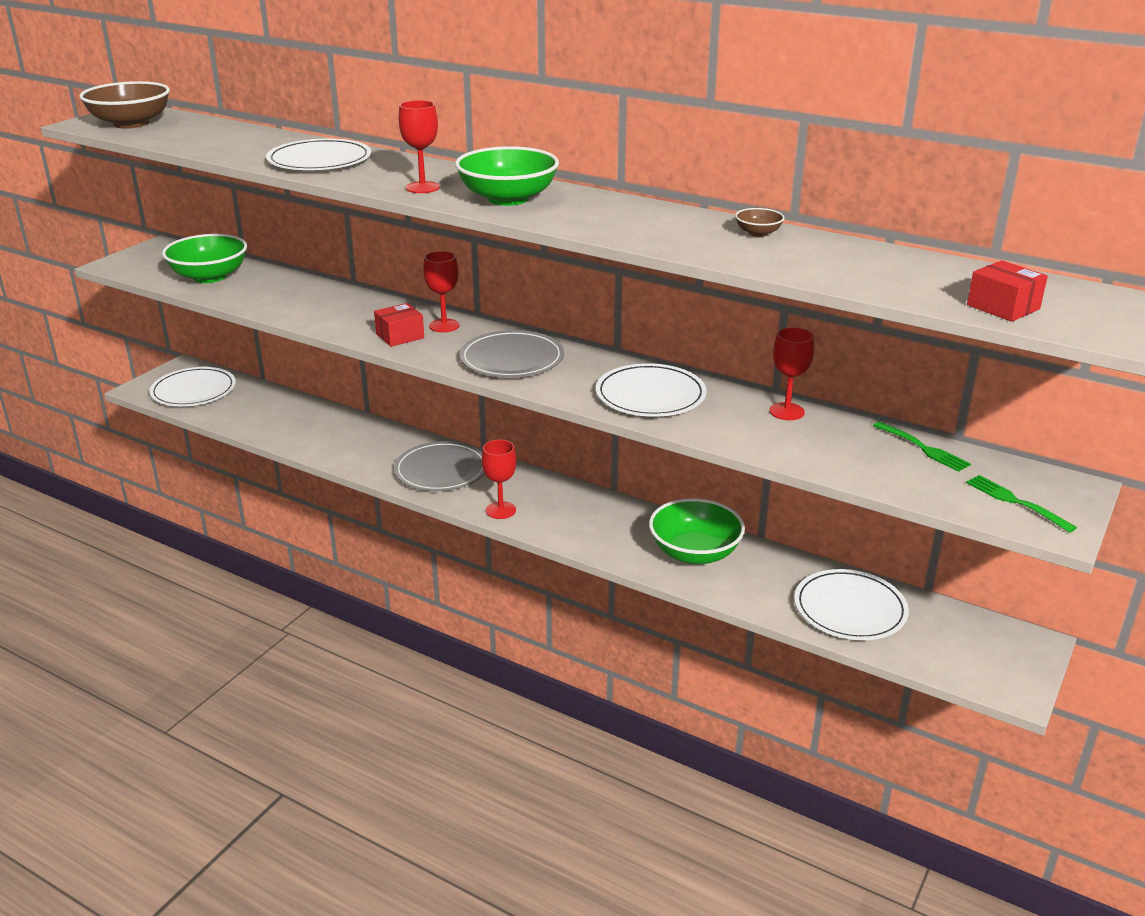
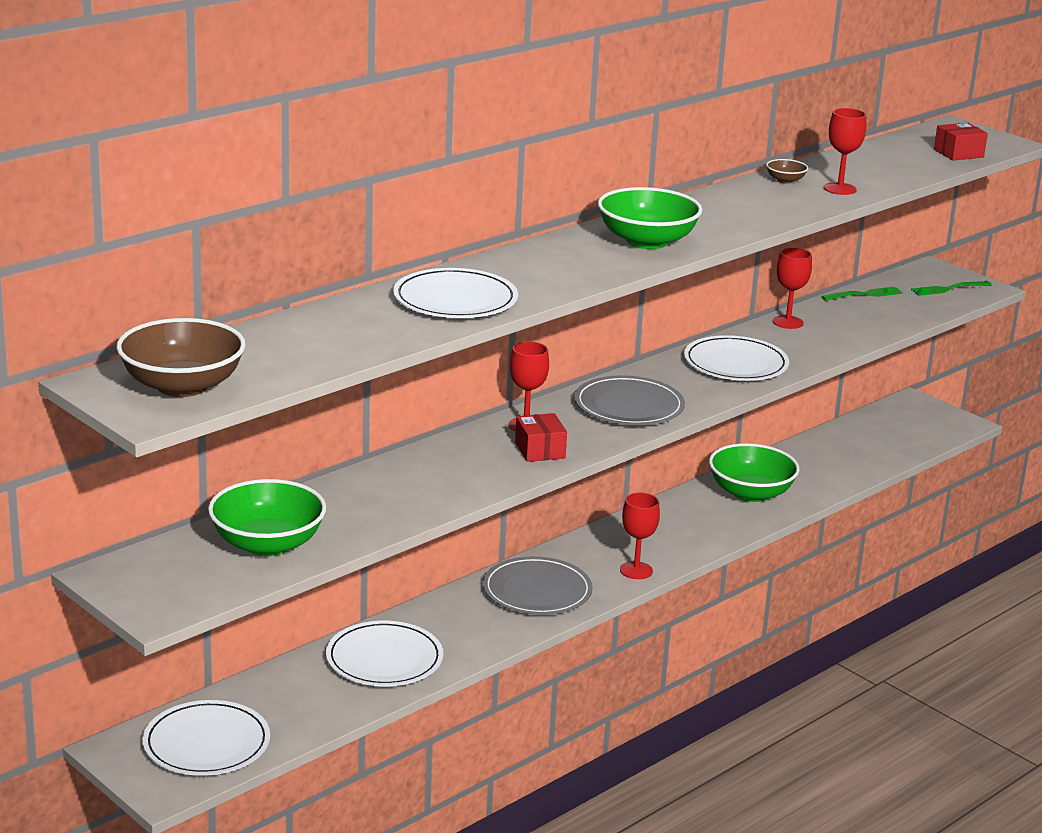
camera: 75 degrees left, 5 degrees down
(422, 187) = (589, 267): red goblet -> red goblet (839, 189)
(850, 609) = (853, 451): white plate -> white plate (384, 659)

